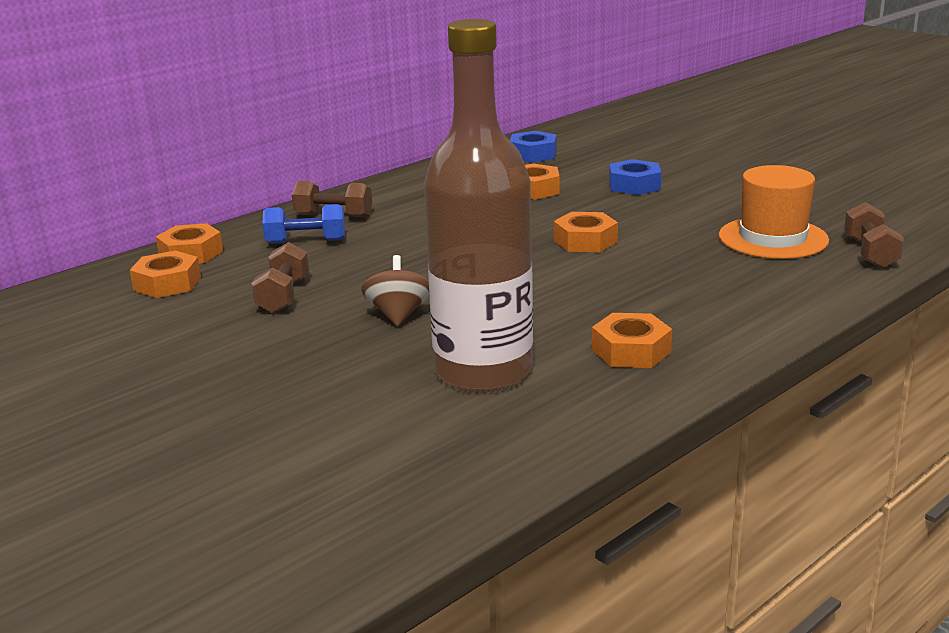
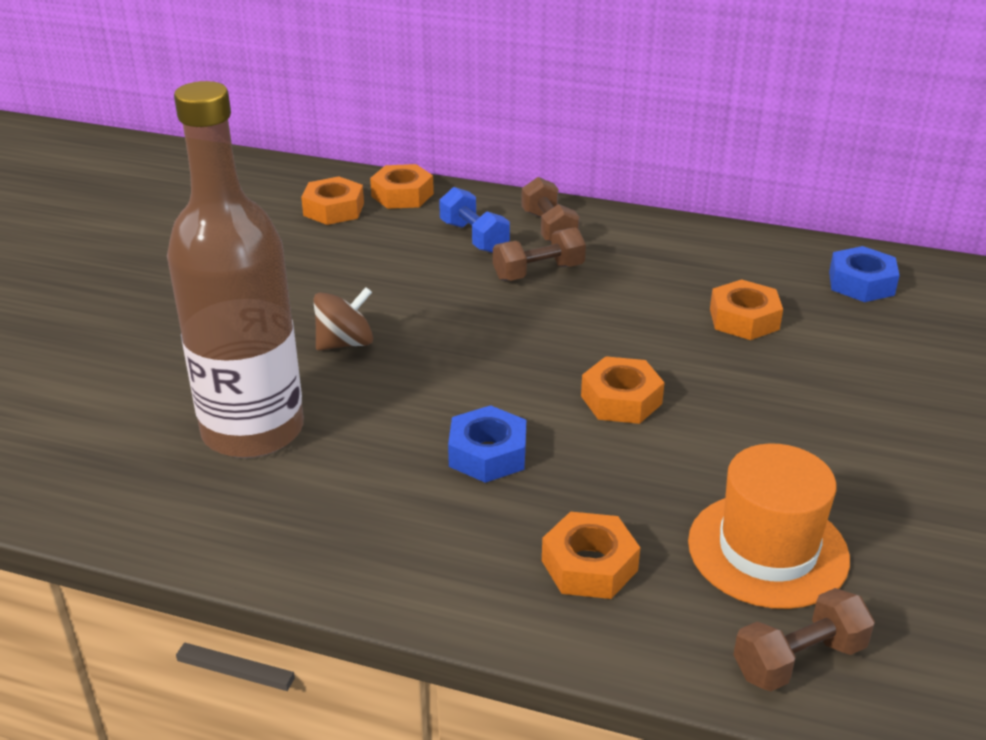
camera: 60 degrees right, 10 degrees up
(283, 296) = (346, 270): brown dumbbell -> brown dumbbell (538, 272)
(631, 351) = (349, 513): orange nut -> orange nut (589, 565)
(634, 185) = (839, 386): blue nut -> blue nut (487, 454)

